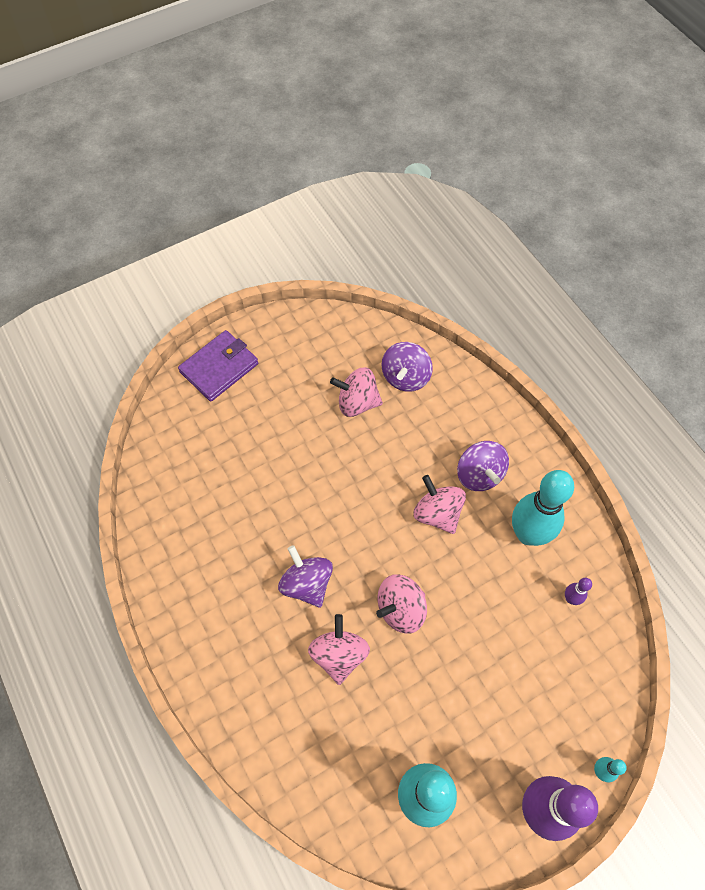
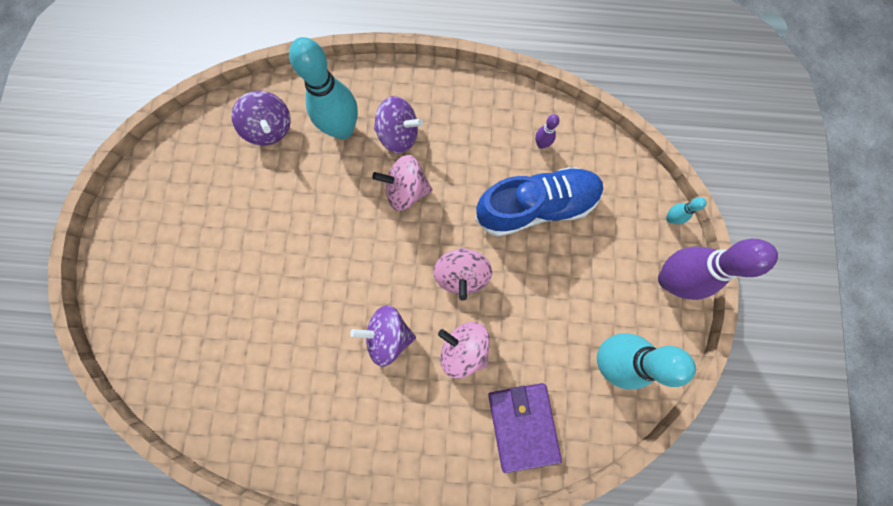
camera: 55 degrees left, 15 degrees up
(219, 368) = (130, 279): purple wallet -> purple wallet (523, 425)
(357, 402) = (261, 184): pink spinning top -> none
(510, 633) = (536, 206): none -> blue shoe
(528, 534) = (472, 136): turquoise bowling pin -> turquoise bowling pin (342, 129)

